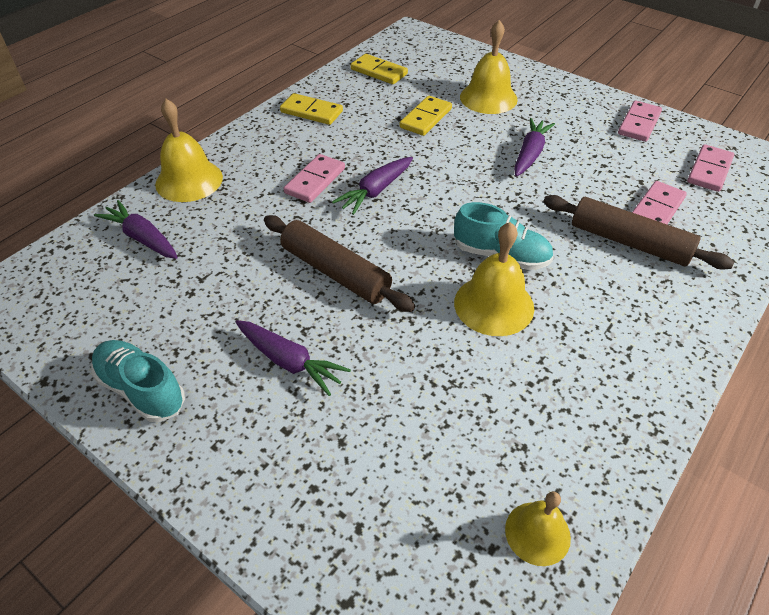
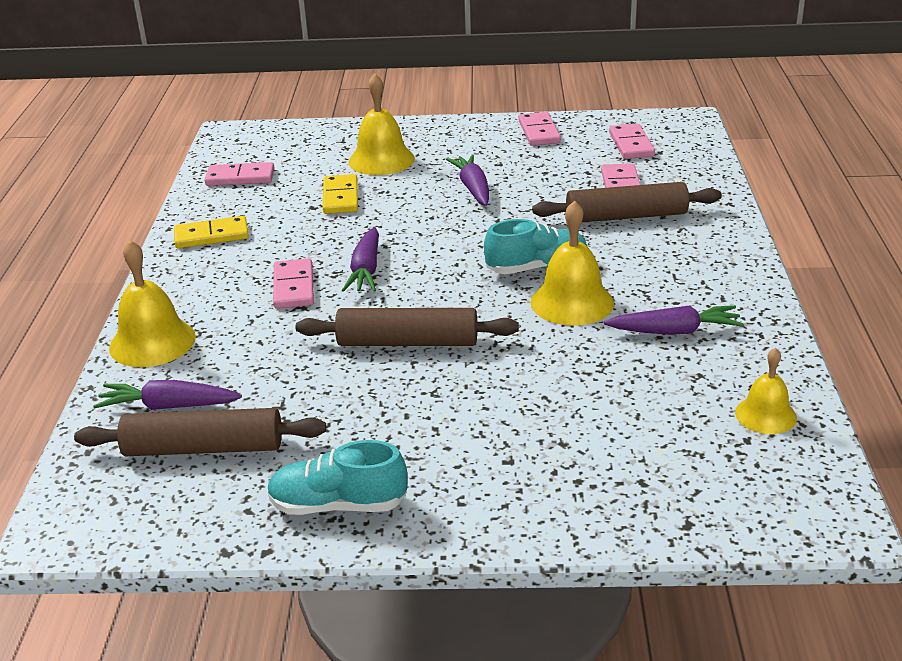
camera: 35 degrees left, 15 degrees down
(123, 285) = (203, 448): none -> brown rolling pin
(289, 362) = (450, 419): purple carrot -> purple carrot (675, 331)
(379, 72) = (240, 177): yellow domino -> pink domino

